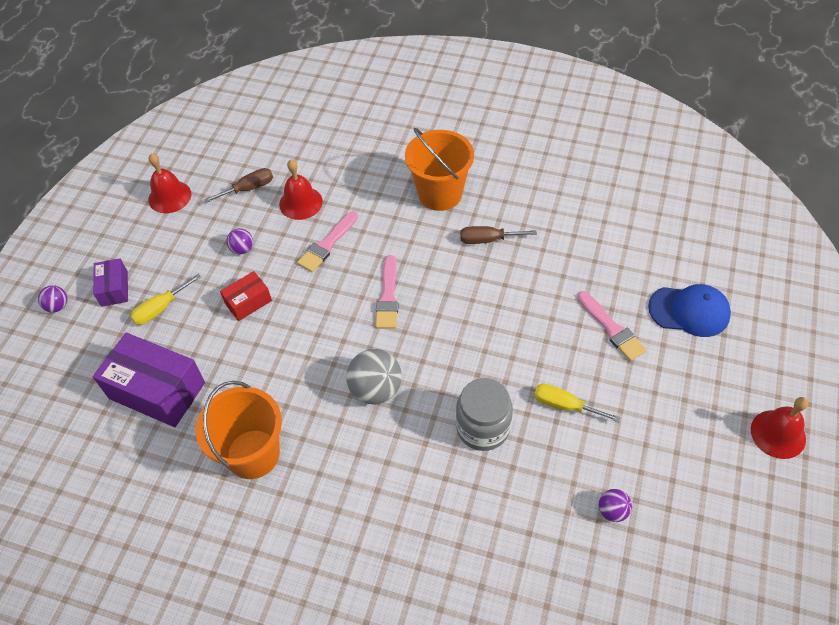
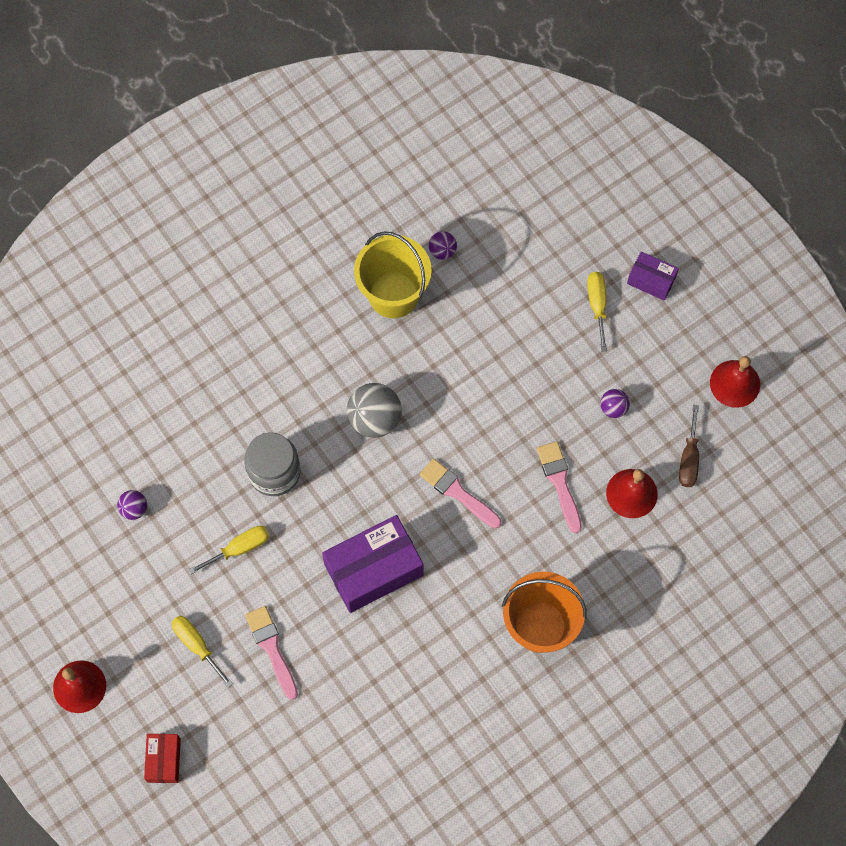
camera: 125 degrees right, 15 degrees up
(58, 306) = (666, 228): purple ball -> purple ball (442, 251)
(157, 390) = (511, 259): purple box -> purple box (373, 570)
(248, 302) = (546, 377): red box -> red box (164, 760)
(253, 454) = (393, 295): orange bucket -> yellow bucket
(488, 240) = (449, 625): brown screwdriver -> none
(612, 329) = (271, 648): pink brush -> pink brush turned 60 degrees clockwise
(662, 378) = (197, 645): none -> yellow screwdriver
(689, 311) = (232, 729): blue cap -> none

